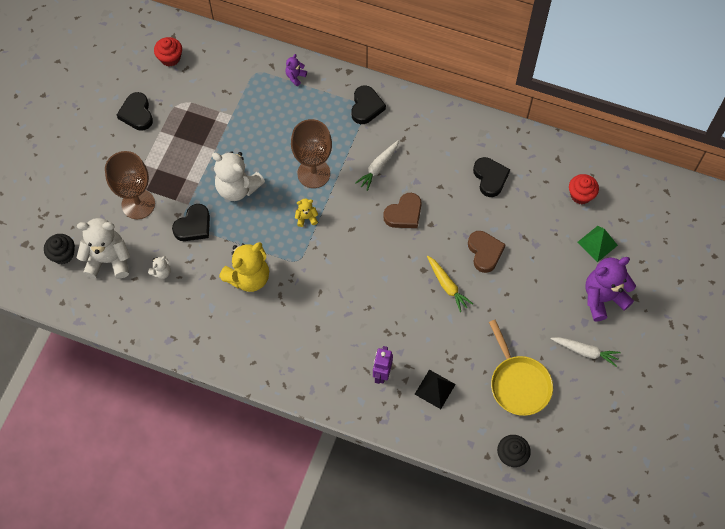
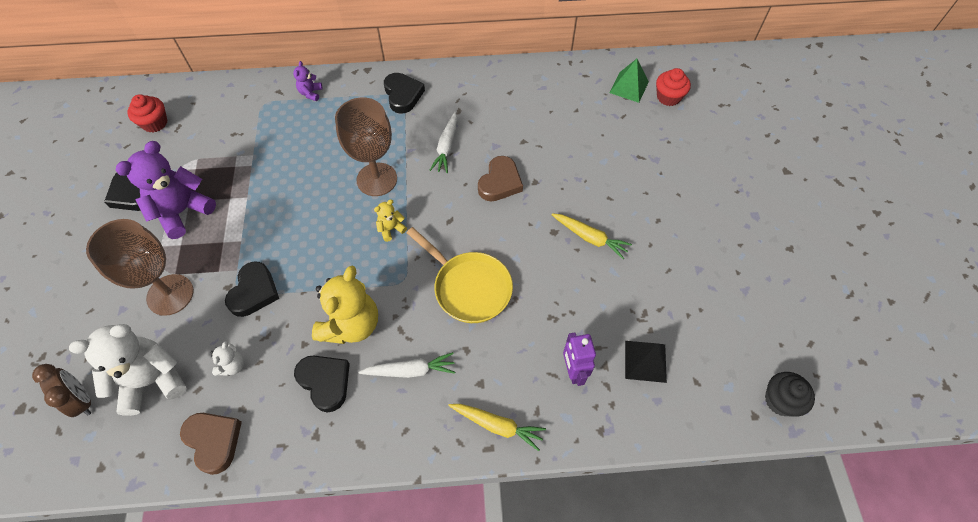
camera: 25 degrees left, 5 degrees down
(63, 254) = (82, 400): black cupcake -> brown clock
(237, 188) = (292, 228): white teddy bear -> none
(313, 386) = (497, 425): none -> yellow carrot
(485, 252) = (609, 187): brown heart -> brown heart (214, 441)
(490, 178) = (570, 114): black heart -> black heart (325, 382)
(518, 384) = (733, 312): yellow pan -> yellow pan (469, 287)
(585, 352) = (777, 246): white carrot -> white carrot (410, 370)
(597, 243) = (714, 135): green pyramid -> green pyramid (629, 87)
(603, 298) = (756, 184): purple teddy bear -> purple teddy bear (182, 212)

